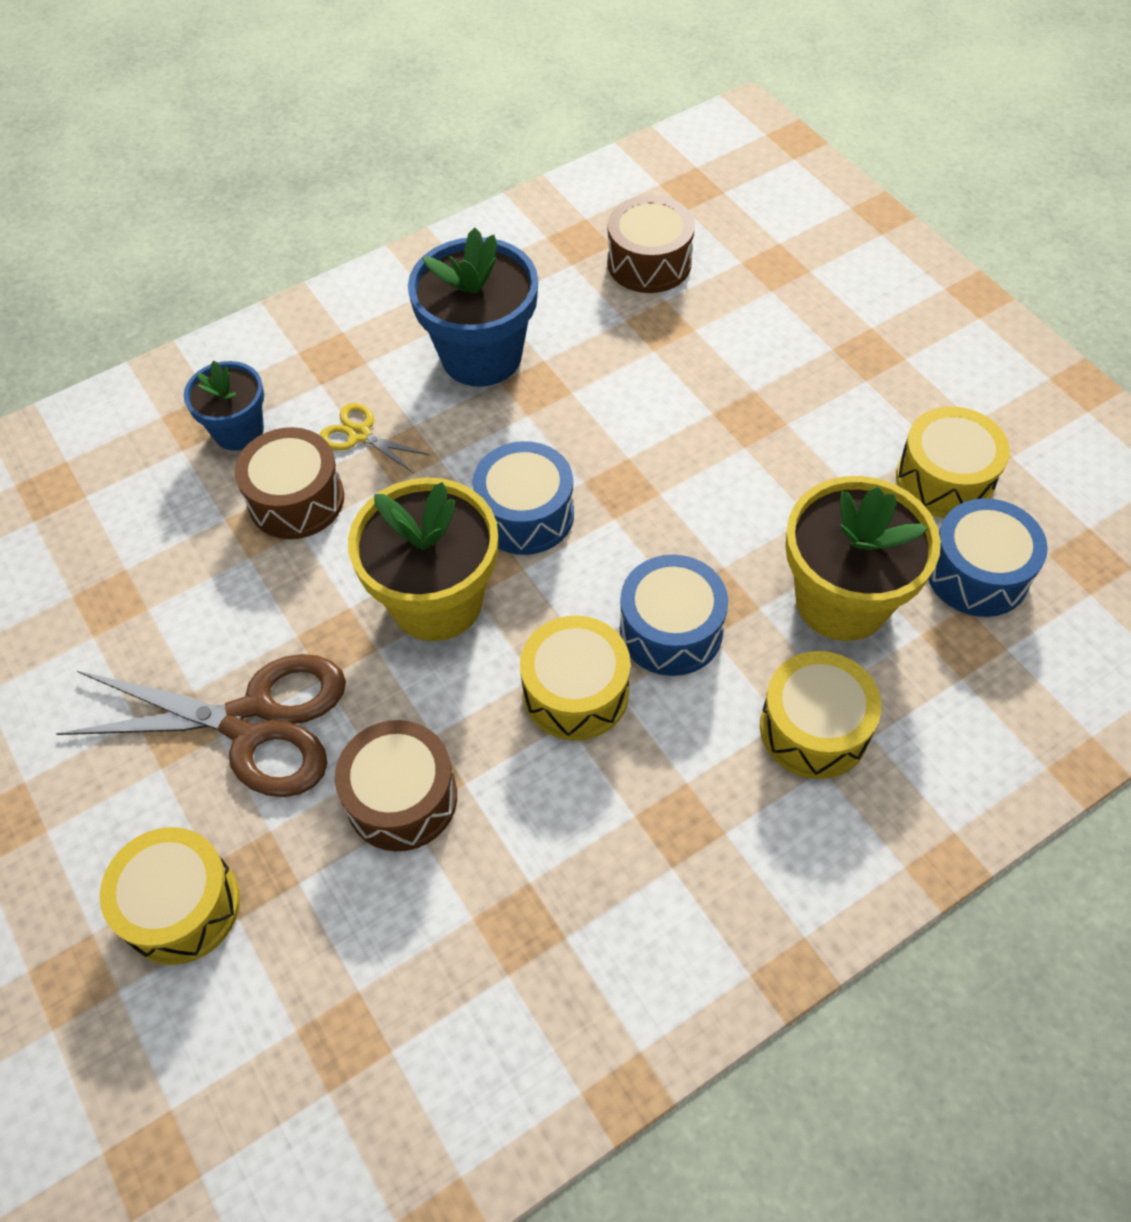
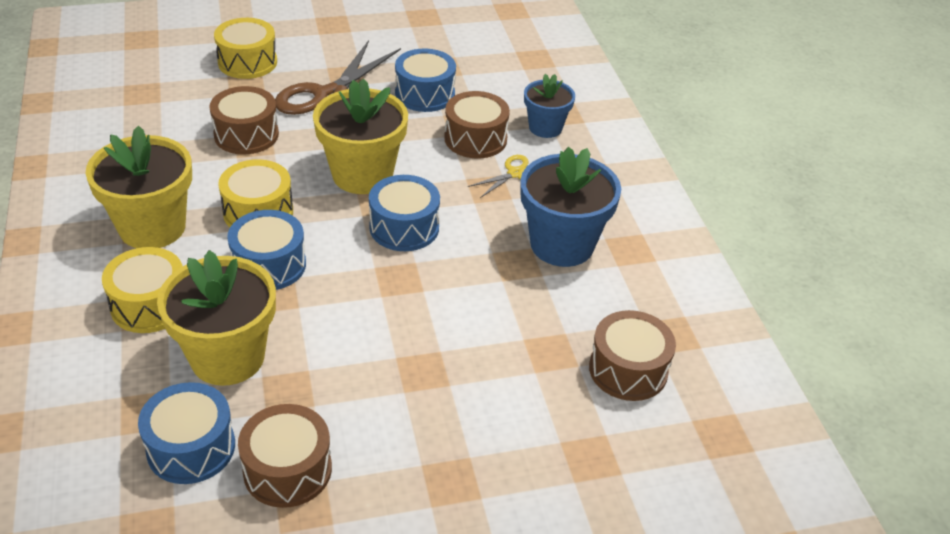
camera: 105 degrees right, 15 degrees down
(199, 598) = (425, 94): none -> blue drum
(675, 811) = (152, 227): none -> yellow flower pot
(944, 479) = (287, 470): yellow drum -> brown drum

